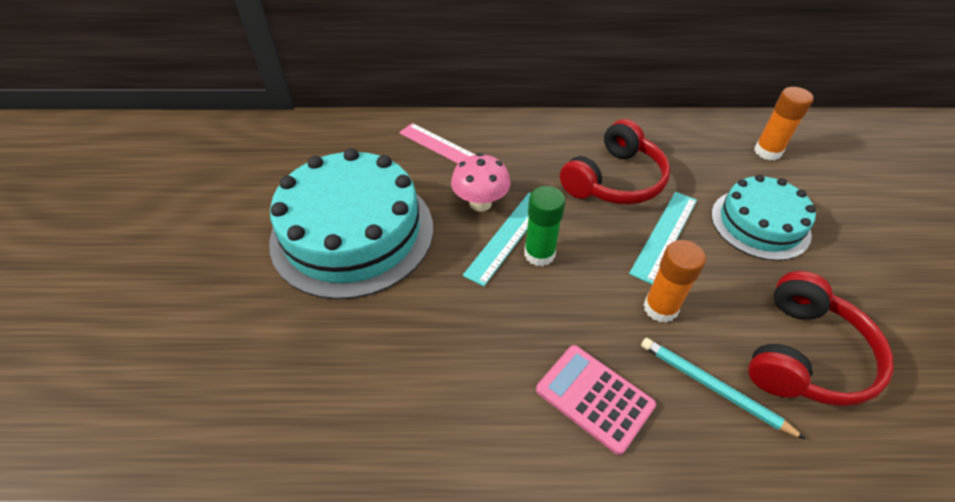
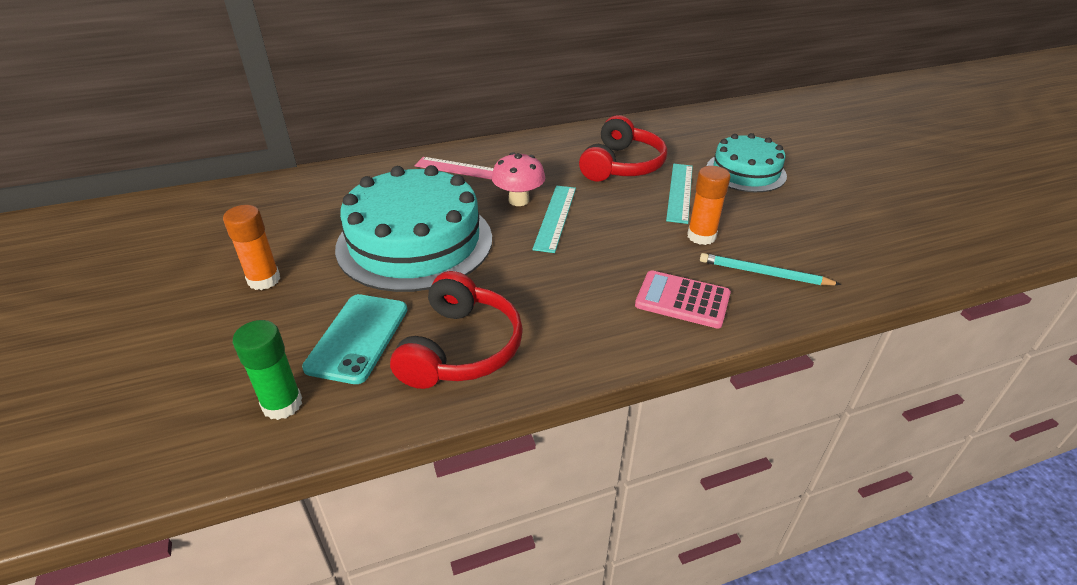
camera: 20 degrees left, 10 degrees down
(242, 343) = (358, 338): none -> turquoise phone
(539, 254) = (588, 223): green glue stick -> green glue stick (282, 404)
(767, 151) = (728, 127): orange glue stick -> orange glue stick (264, 280)
(805, 355) = (816, 241): red headphones -> red headphones (461, 348)

